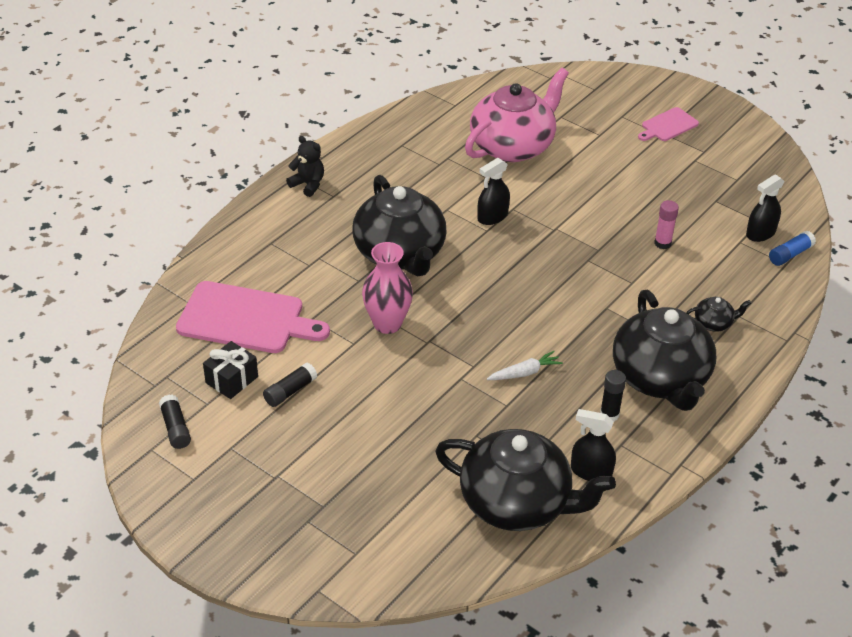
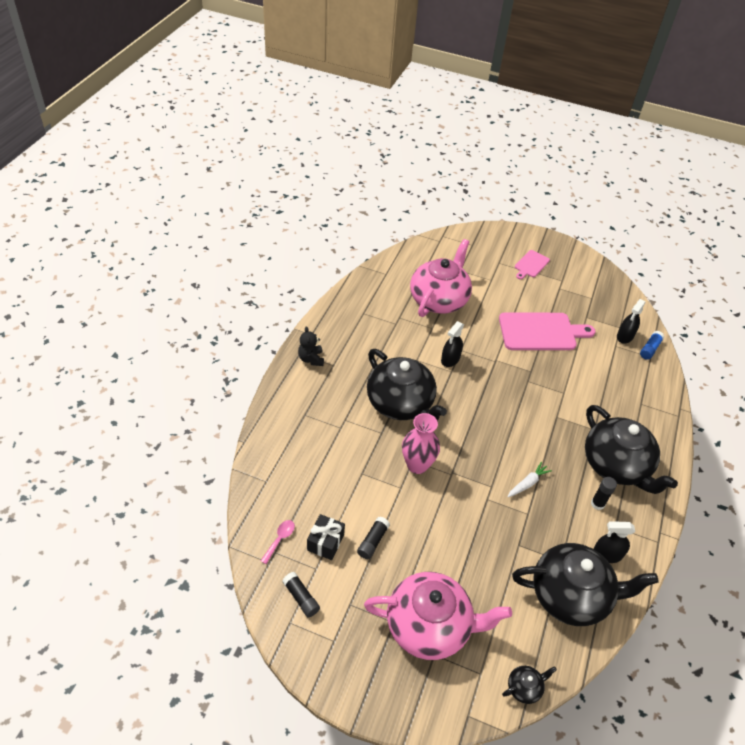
camera: 20 degrees left, 5 degrees up
(178, 365) = (280, 539): none -> pink spoon
(246, 319) = (314, 485): pink cutting board -> pink cutting board (540, 332)
(308, 184) = (311, 359): black teddy bear -> black teddy bear turned 120 degrees counterclockwise
(317, 492) = (429, 626): none -> pink teapot
(662, 243) = (569, 357): pink glue stick -> none
(714, 323) = (629, 413): black teapot -> black teapot (524, 688)

